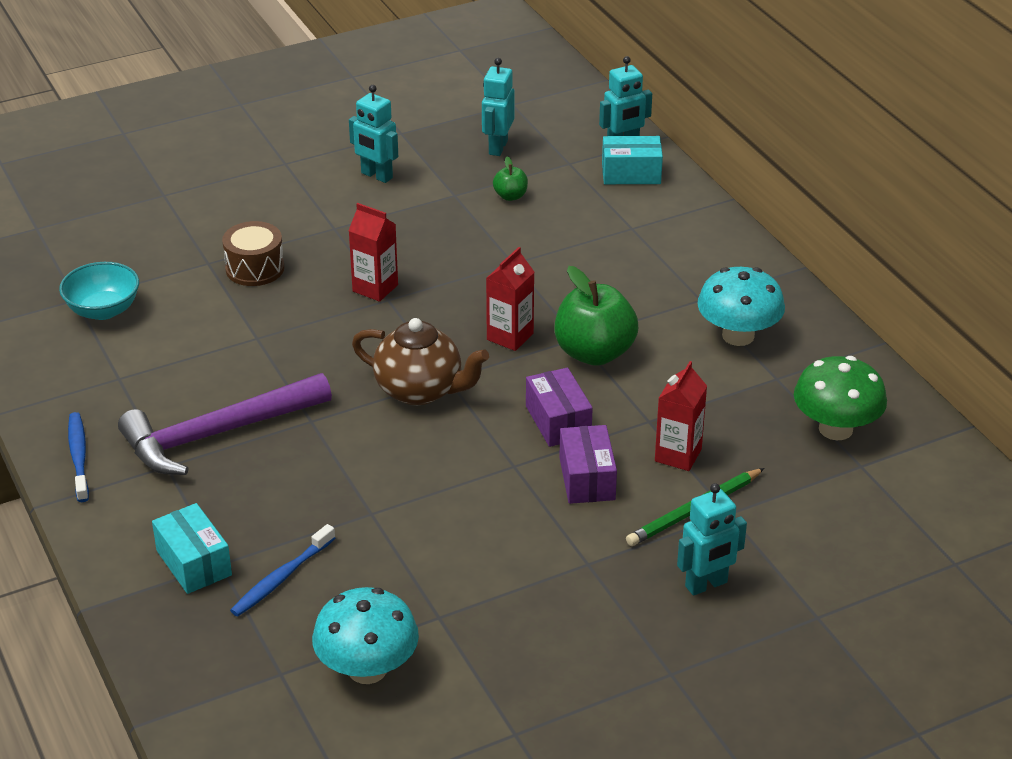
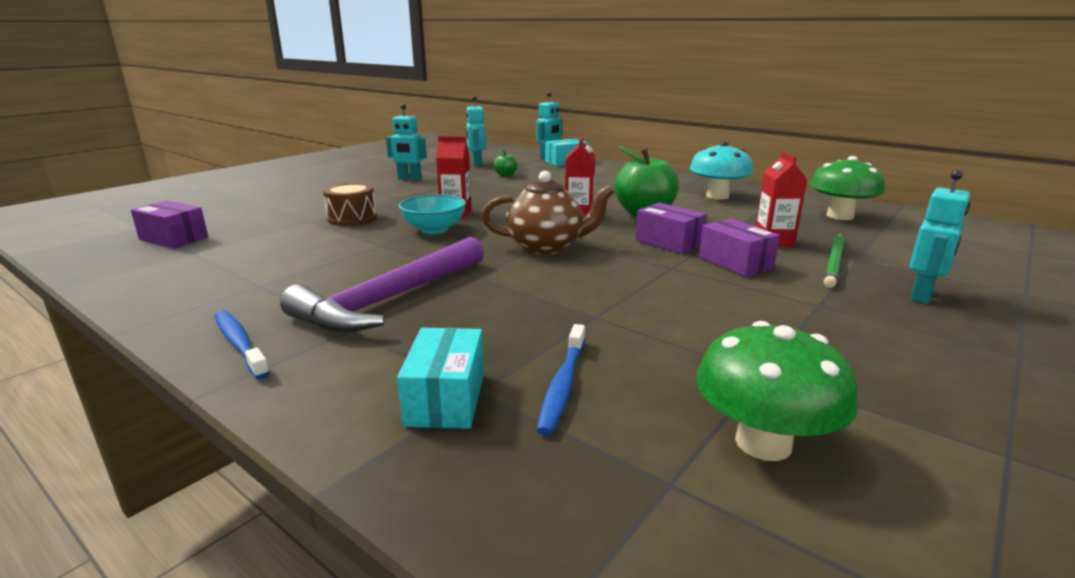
camera: 25 degrees left, 15 degrees down
(64, 265) = (174, 238): none -> purple box
(103, 310) = (224, 253): turquoise bowl -> turquoise bowl (434, 229)
(194, 563) = (446, 398): turquoise box -> turquoise box turned 60 degrees clockwise
(367, 669) = (763, 443): turquoise mushroom -> green mushroom

